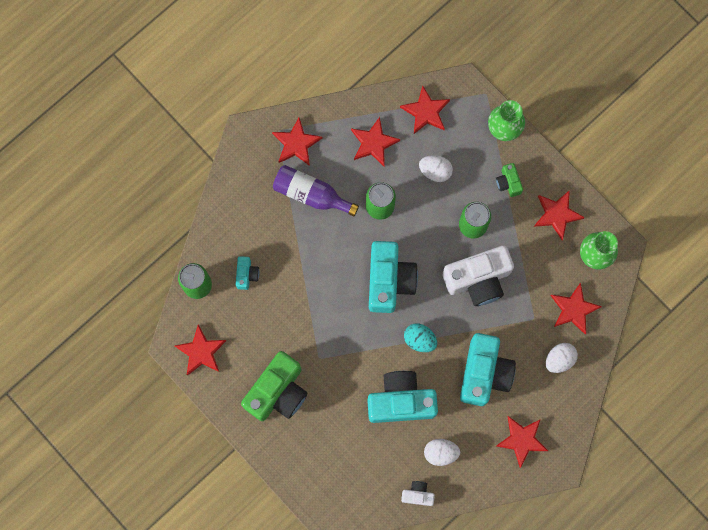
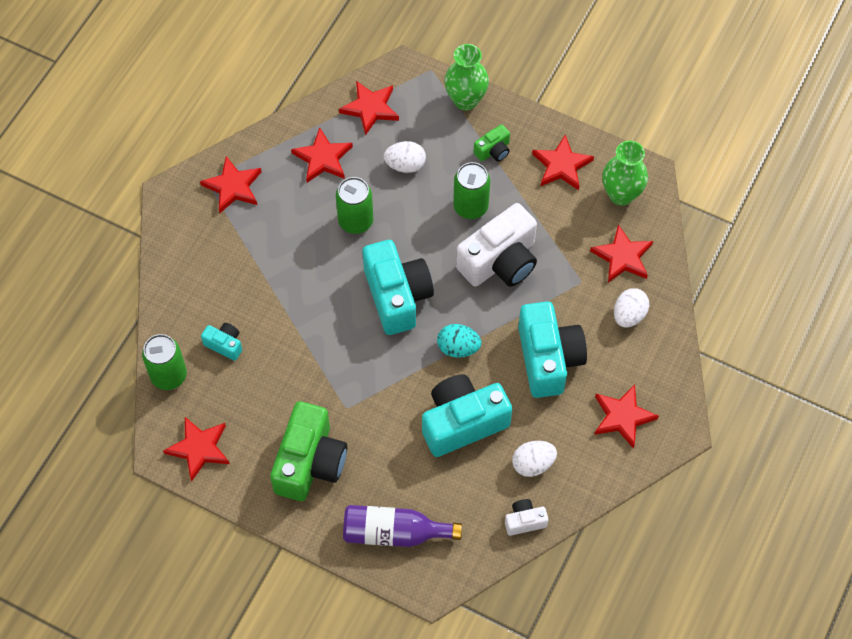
camera: 20 degrees left, 15 degrees down
(246, 274) = (224, 344): turquoise camera -> turquoise camera turned 45 degrees counterclockwise
(311, 194) = (270, 234): purple bottle -> purple bottle (394, 533)
(508, 183) = (493, 150): green camera -> green camera turned 90 degrees counterclockwise

